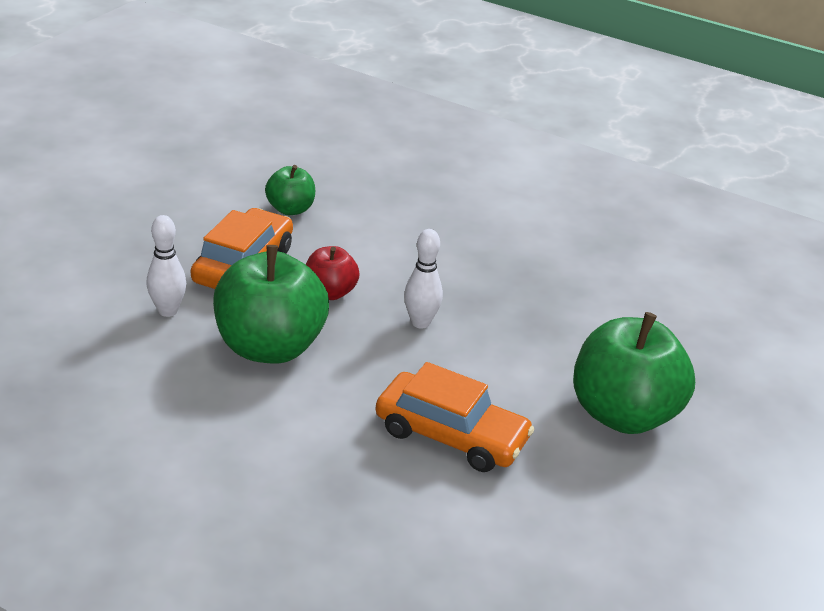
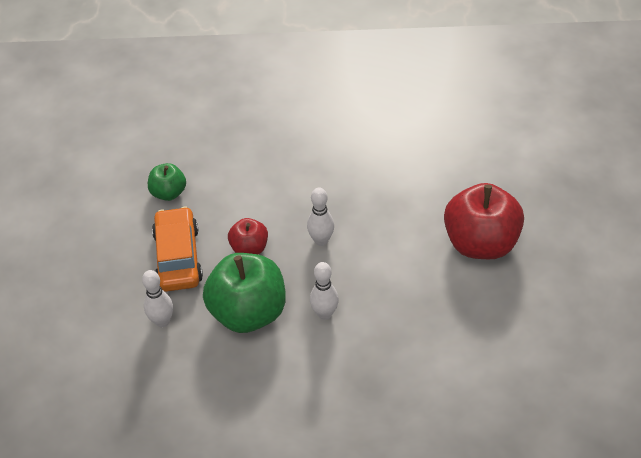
camera: 25 degrees left, 15 degrees up
(357, 390) = (324, 314): none -> white bowling pin
(451, 435) = (400, 314): orange car -> none
(623, 414) = (480, 243): green apple -> red apple

